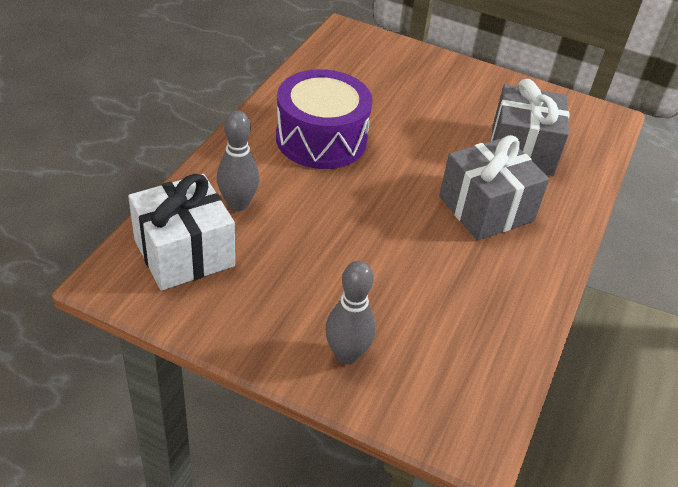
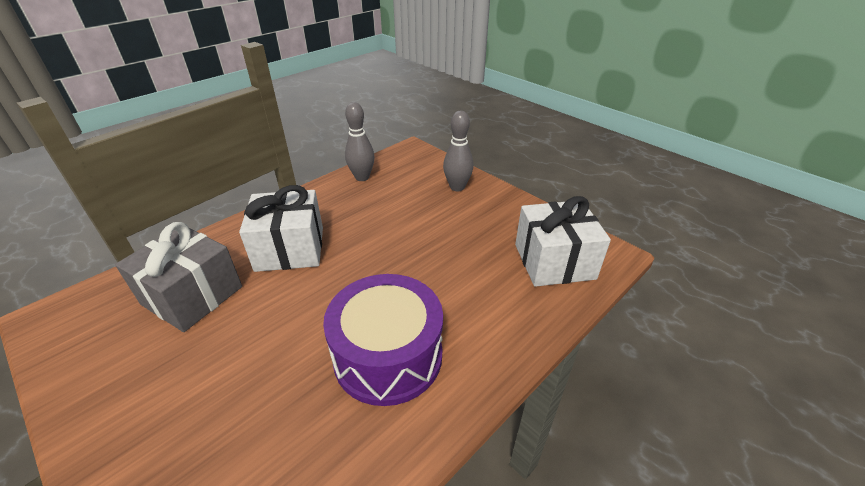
camera: 155 degrees left, 5 degrees down
(238, 204) = (502, 294): grey bowling pin -> grey bowling pin (362, 177)
(486, 208) = (290, 249): grey gift -> white gift

